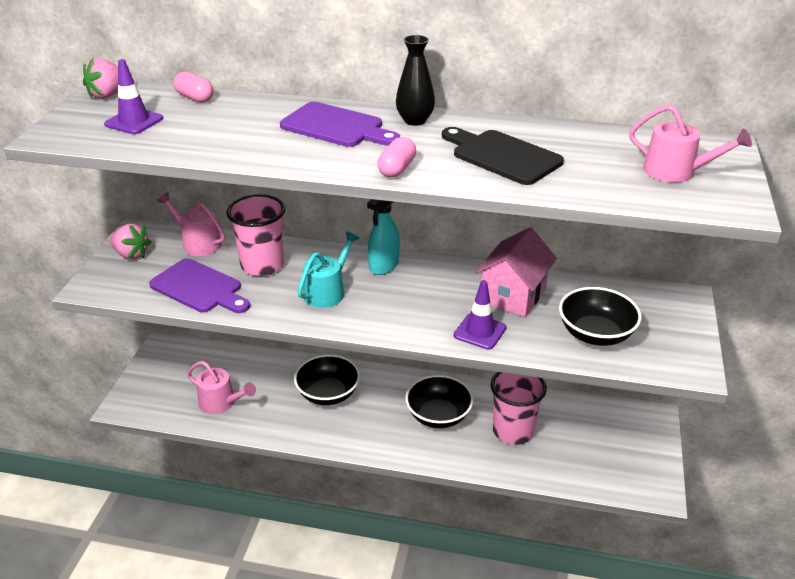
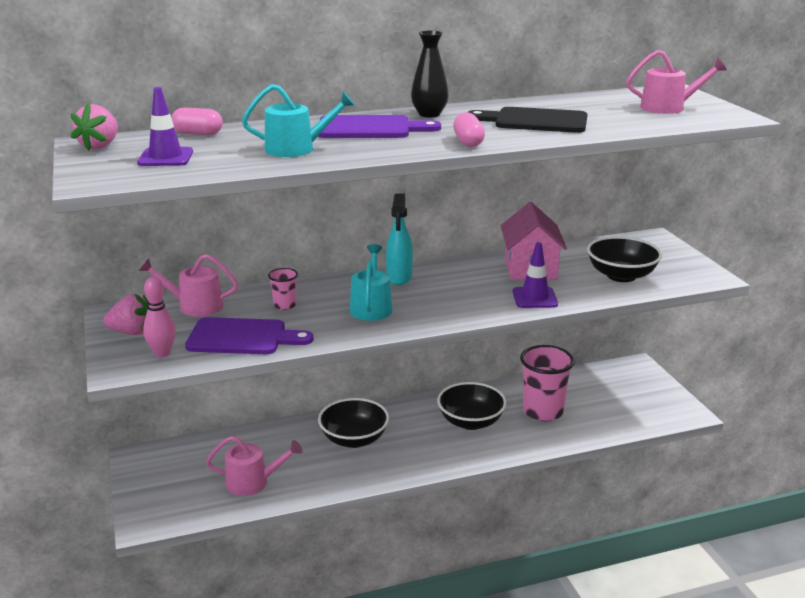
camera: 30 degrees left, 10 degrees down
(130, 283) = (162, 353): none -> pink bowling pin
(241, 138) = (296, 149): none -> turquoise watering can
(262, 265) = (285, 305): pink cup -> pink cup, size x0.49

